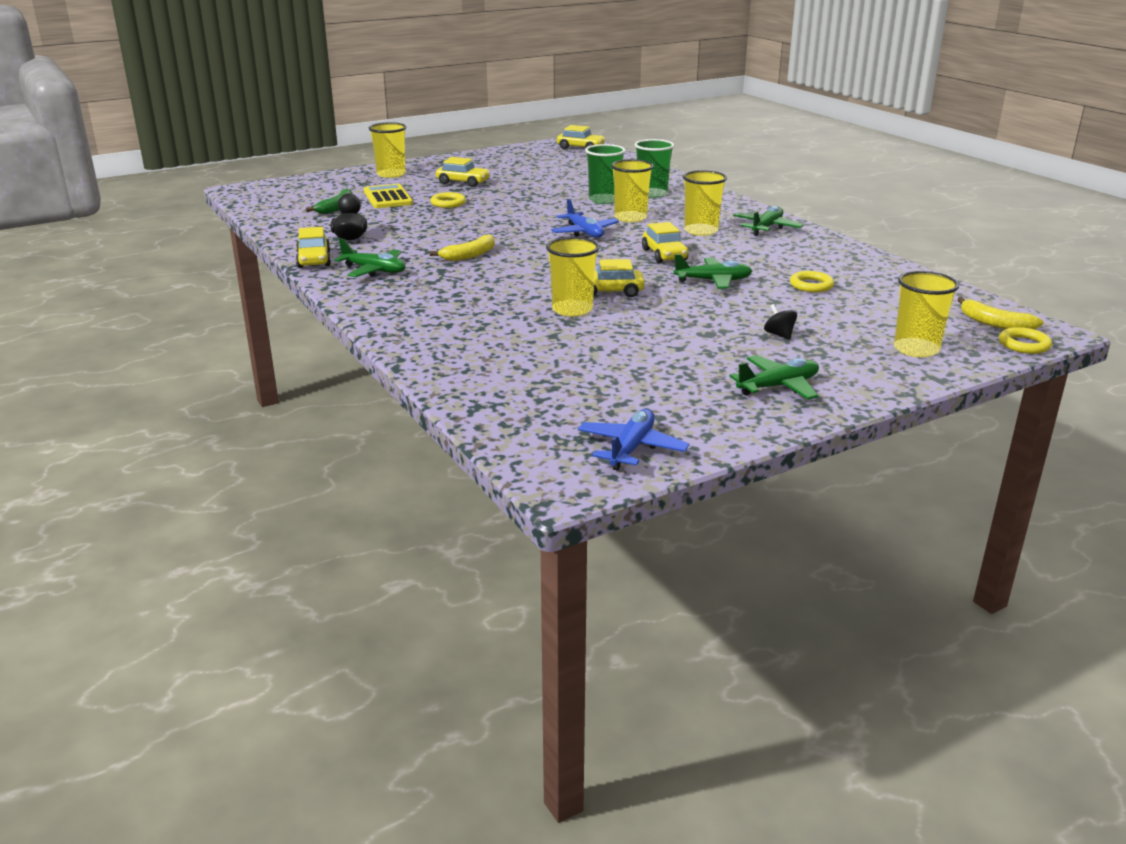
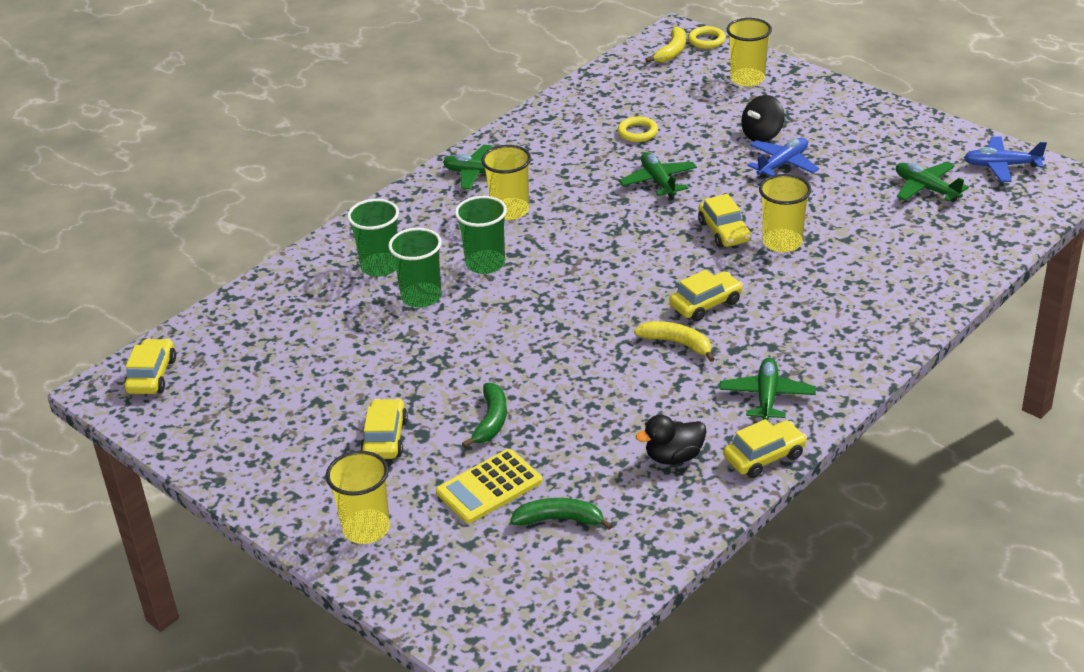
camera: 105 degrees left, 10 degrees up
(448, 203) = (491, 421): yellow ring -> green banana
(584, 232) = (556, 284): blue plane -> blue plane (782, 164)
(630, 218) = (485, 264): yellow cup -> green cup
(664, 255) = (601, 220): yellow car -> yellow car (706, 304)
(778, 386) = (858, 125): green plane -> green plane (926, 189)
(779, 335) = (762, 135): black spinning top -> black spinning top, size x1.60

